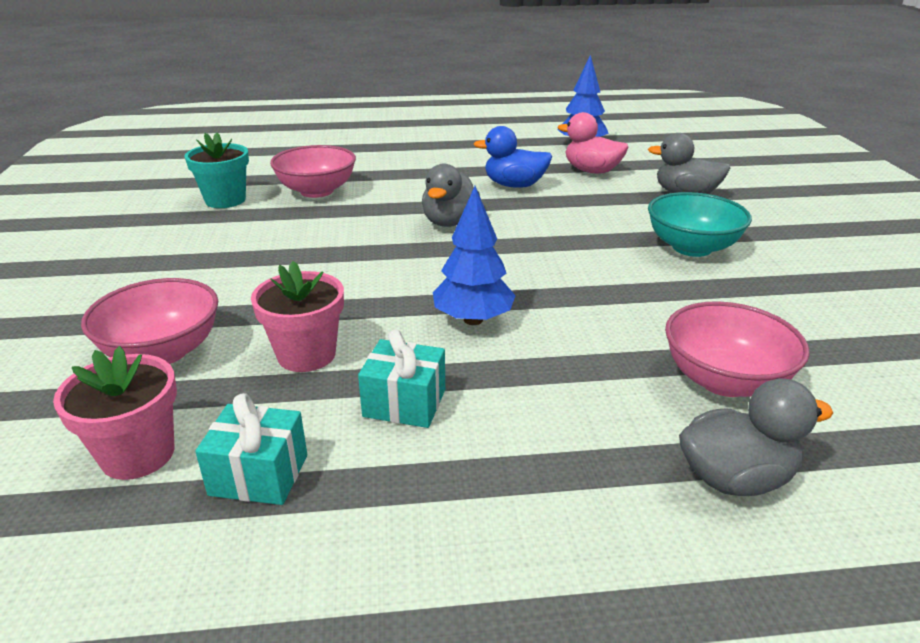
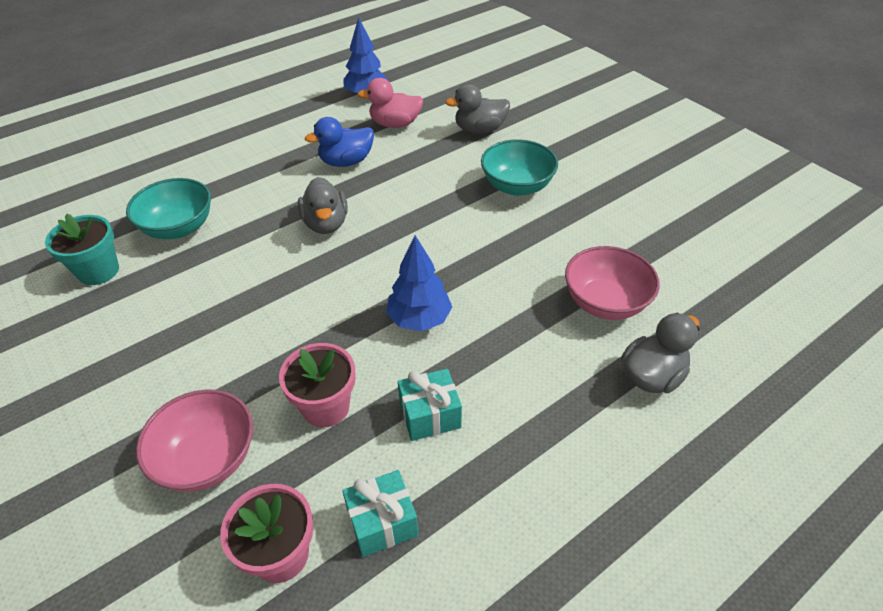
camera: 30 degrees left, 15 degrees up
(317, 191) = (179, 228): pink bowl -> turquoise bowl

